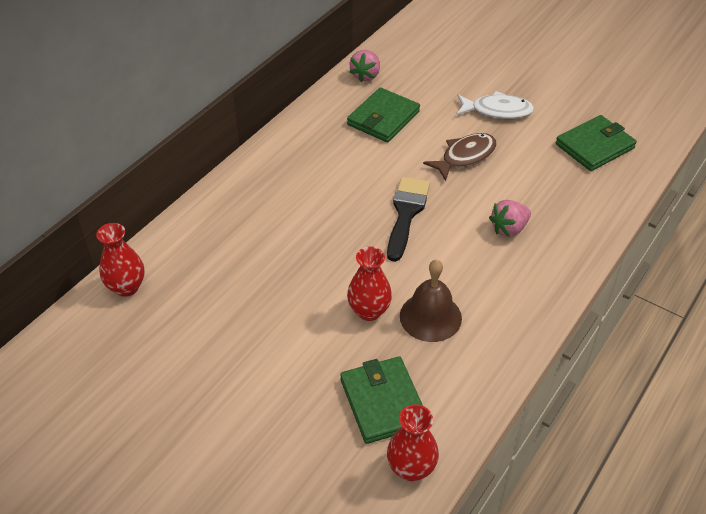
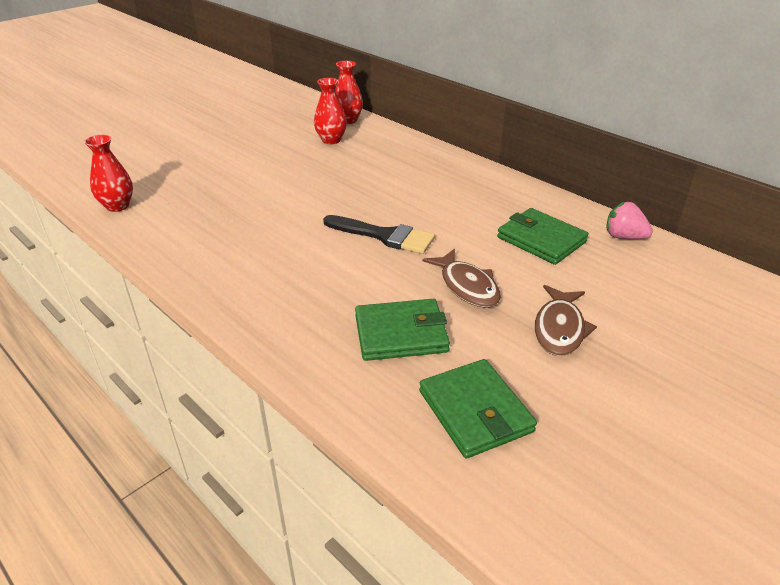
camera: 100 degrees right, 10 degrees down
(369, 311) = (273, 204): red vase -> red vase (331, 140)
(383, 402) = (181, 201): green wallet -> green wallet (401, 334)
(430, 317) = (249, 232): brown bell -> none
(497, 111) = (559, 328): white fish -> brown fish
(509, 229) = (338, 297): pink strawberry -> none

